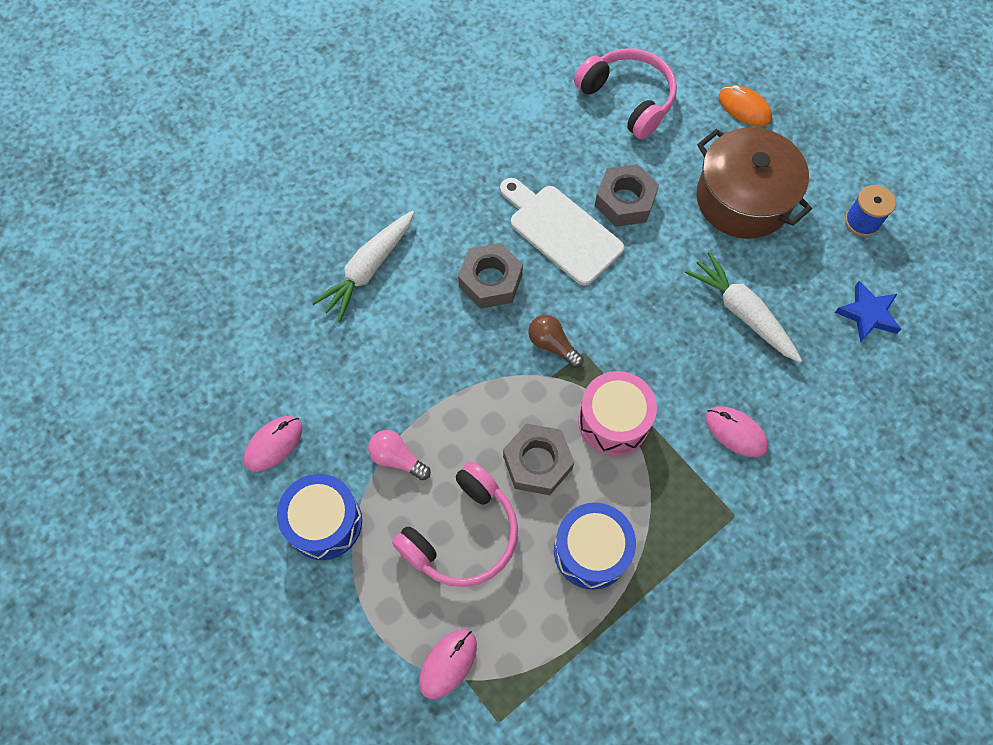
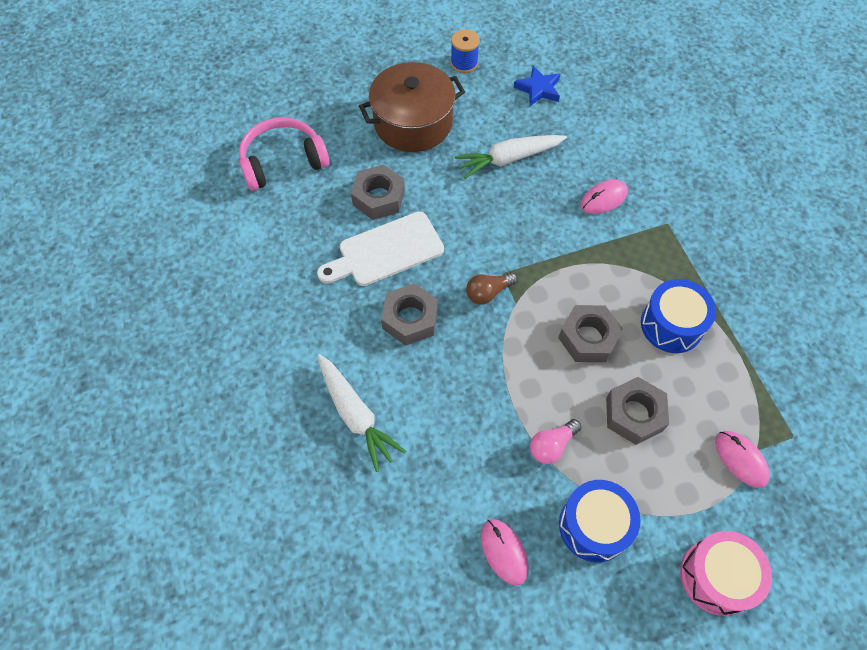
camera: 70 degrees left, 5 degrees down
(462, 534) = (634, 414): pink headphones -> grey nut
(613, 421) = (569, 273): pink drum -> pink drum (716, 577)
(744, 108) = (333, 92): orange mouse -> none

